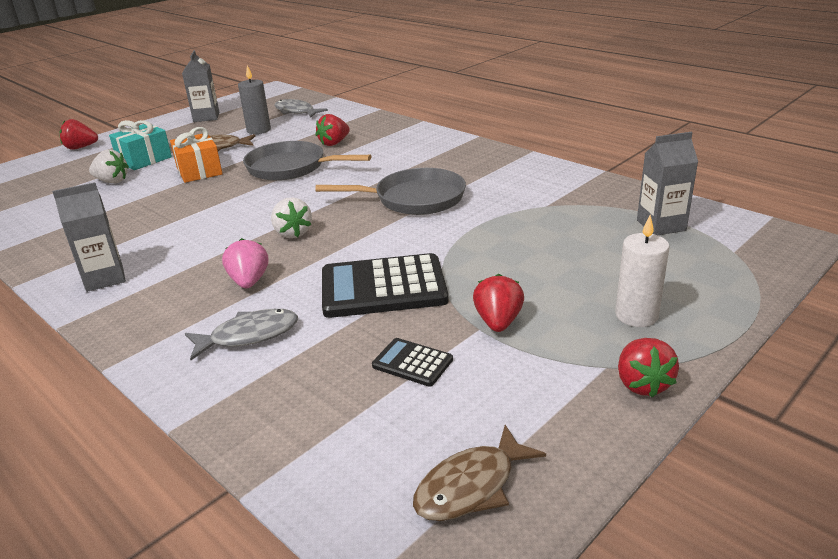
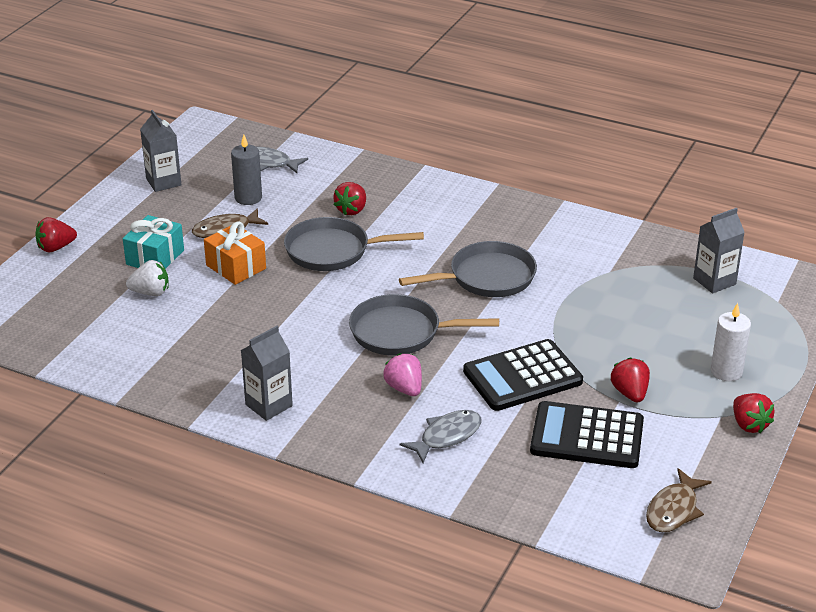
camera: 20 degrees left, 5 degrees up
(293, 233) = (401, 332): white strawberry -> grey pan
(412, 363) = (587, 436): black calculator -> black calculator, size x2.05

